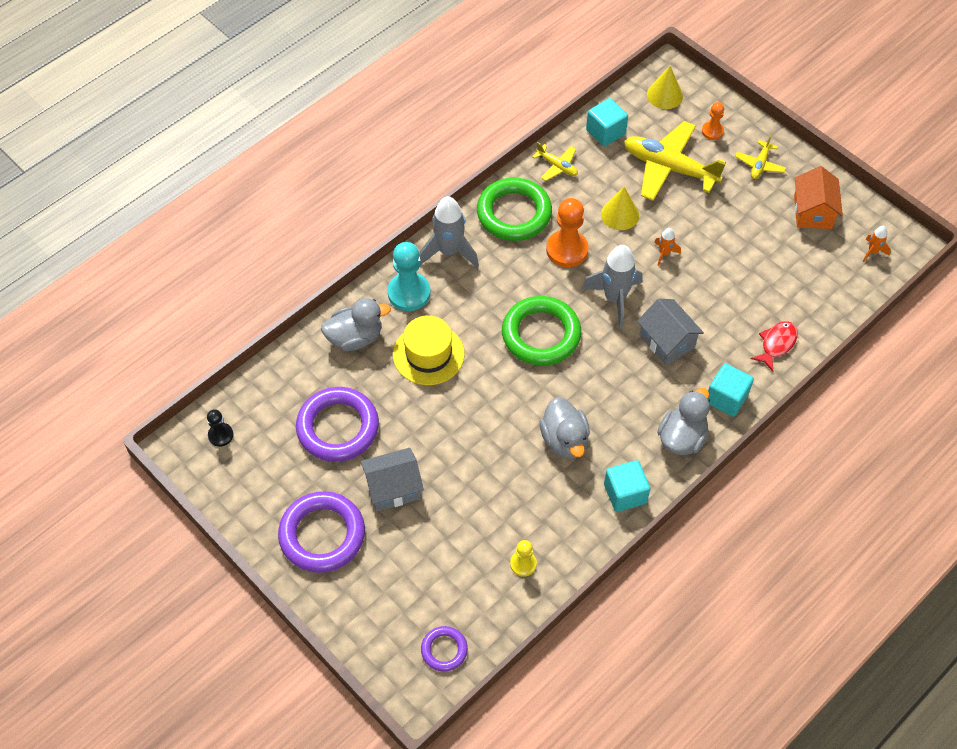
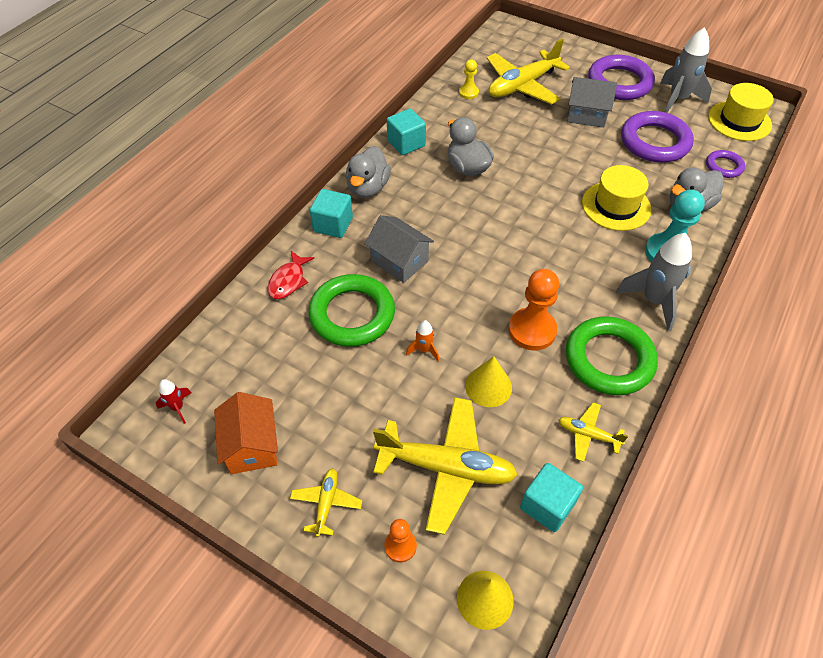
camera: 165 degrees right, 5 degrees down
(220, 435) = (739, 121): black pawn -> yellow hat
(393, 488) = (586, 115): grey house -> grey house turned 45 degrees clockwise
(444, 650) = (502, 46): purple ring -> purple ring (724, 166)
(449, 560) = (522, 86): none -> yellow plane
(541, 334) = (522, 242): green ring -> green ring (352, 314)
(614, 298) = (463, 290): grey rocket -> grey rocket (677, 99)
(872, 252) = (177, 407): orange rocket -> red rocket

